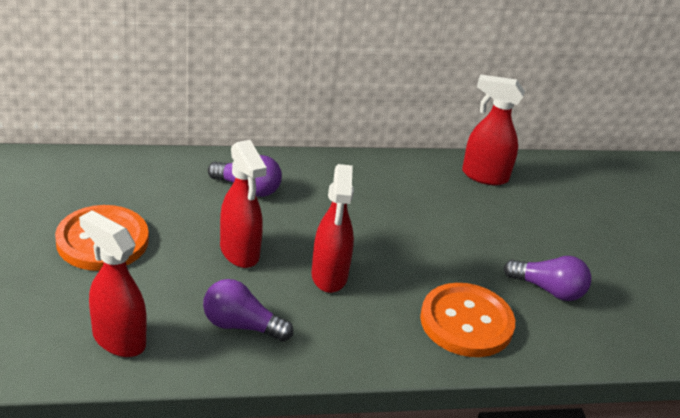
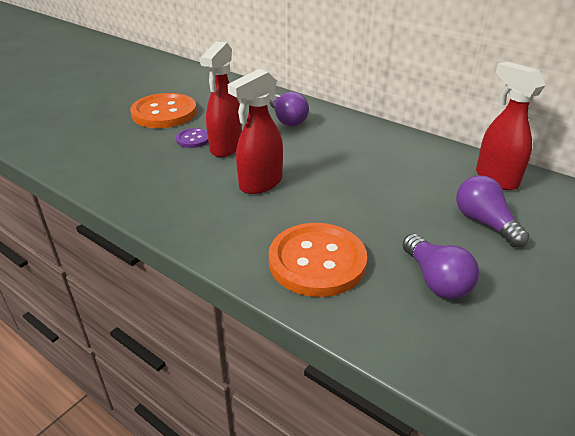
camera: 50 degrees right, 0 degrees up
(118, 339) = (91, 157): red spray bottle -> none
(191, 259) = (193, 139): none -> purple button
(241, 325) = (161, 183): purple light bulb -> purple light bulb (484, 223)

